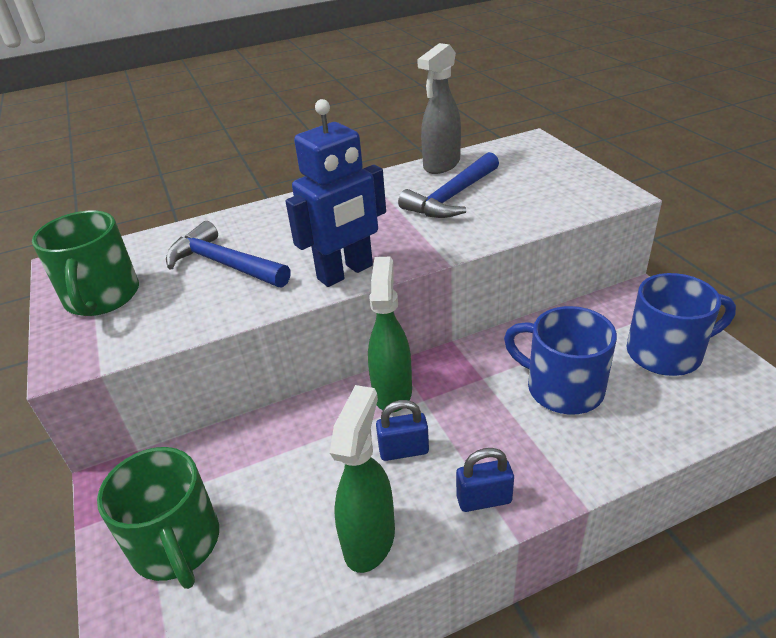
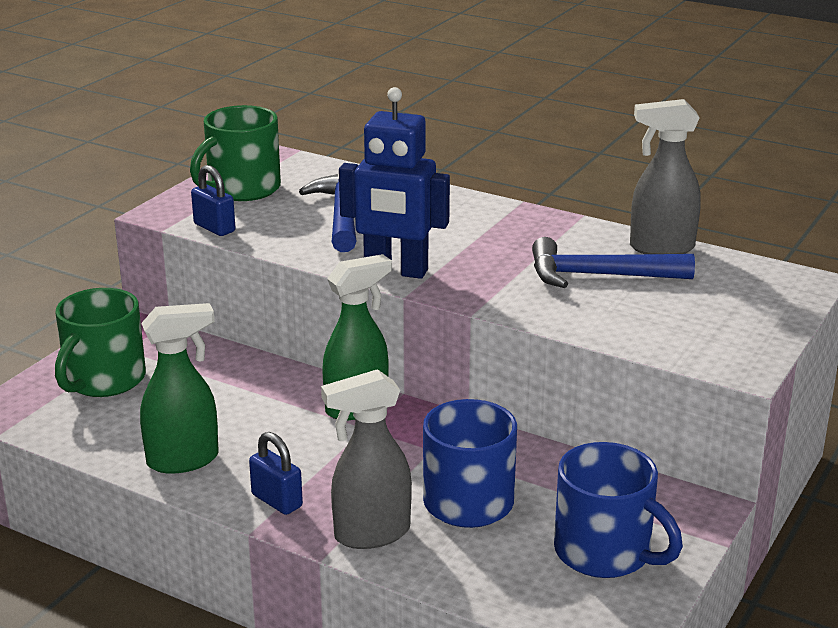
camera: 50 degrees right, 10 degrees down
(403, 450) = (292, 440): blue padlock -> blue padlock (214, 228)
(571, 460) = (371, 534): none -> grey spray bottle

